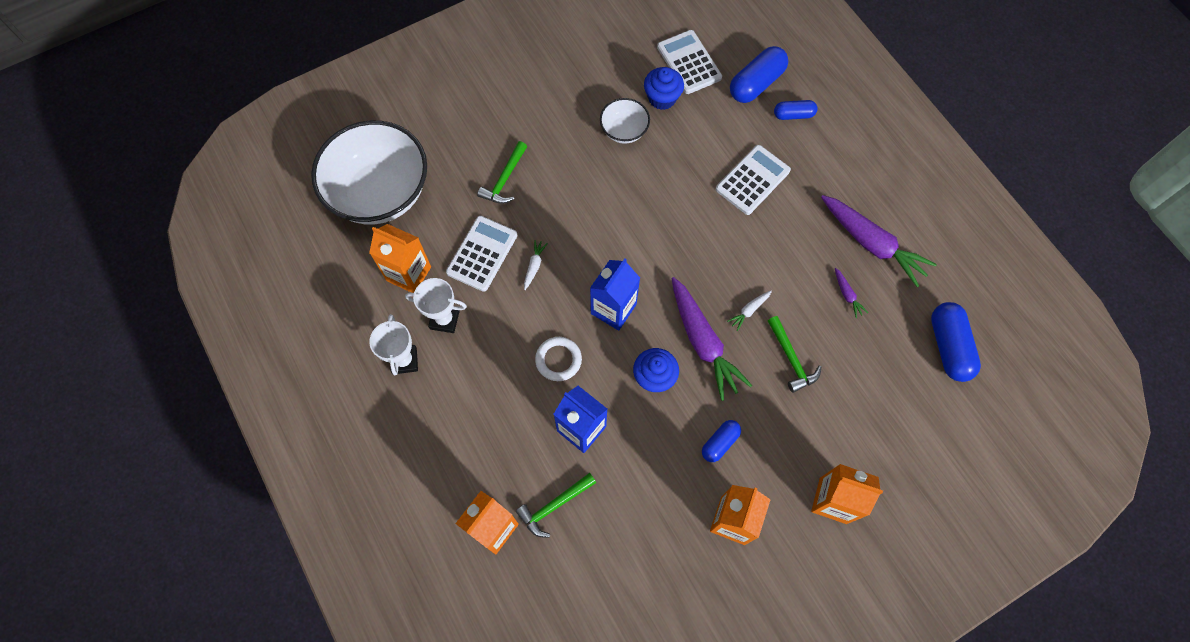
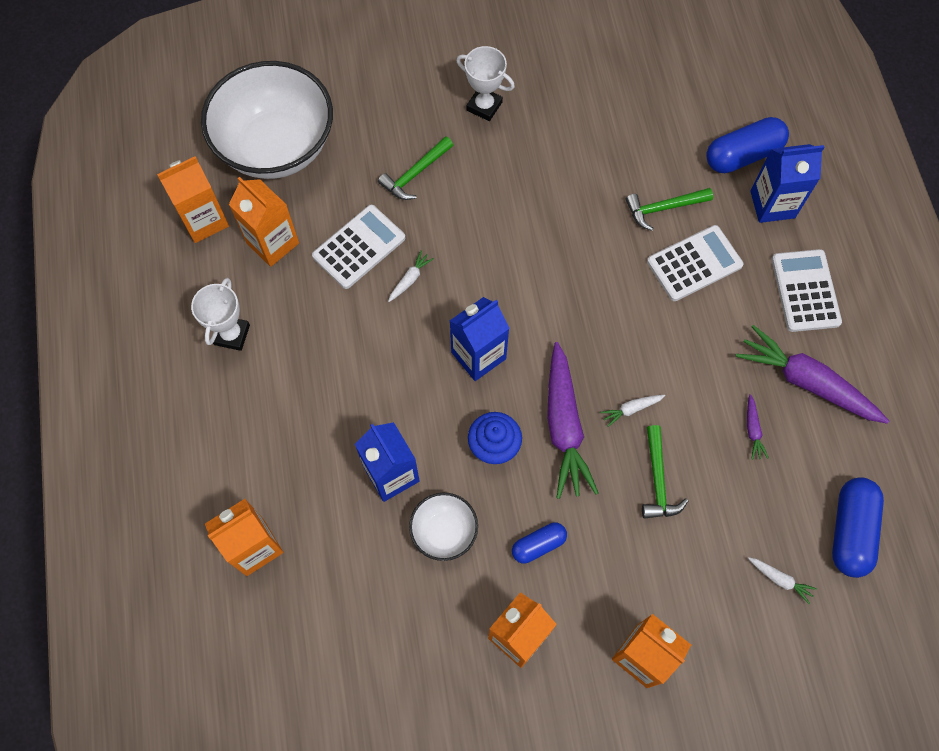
camera: 20 degrees right, 0 degrees up
(343, 274) = (204, 220): none -> orange carton
(444, 320) = (291, 305): white trophy -> white trophy (484, 106)
(554, 506) = (329, 547): green hammer -> green hammer (663, 208)
(558, 360) = (396, 390): white ring -> none
(624, 131) = (568, 162): white bowl -> white bowl (444, 532)
(662, 98) = (626, 138): blue cupcake -> none
(689, 62) = (673, 107): white calculator -> white calculator (805, 291)
(793, 115) = (772, 204): blue capsule -> blue carton
(872, 244) = (806, 382): purple carrot -> purple carrot turned 150 degrees clockwise
(912, 403) = (780, 579): none -> white carrot

